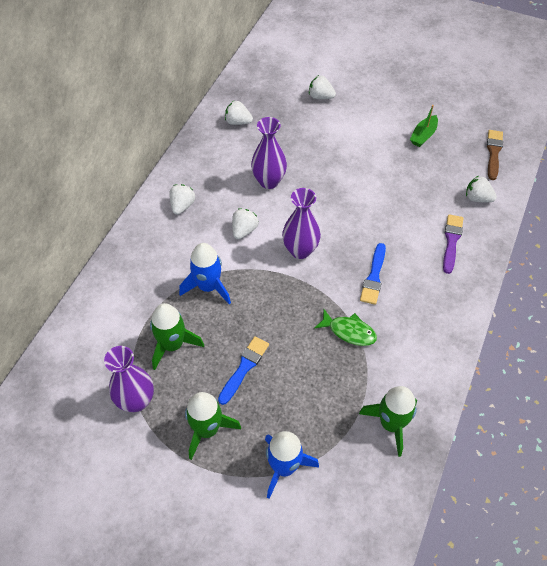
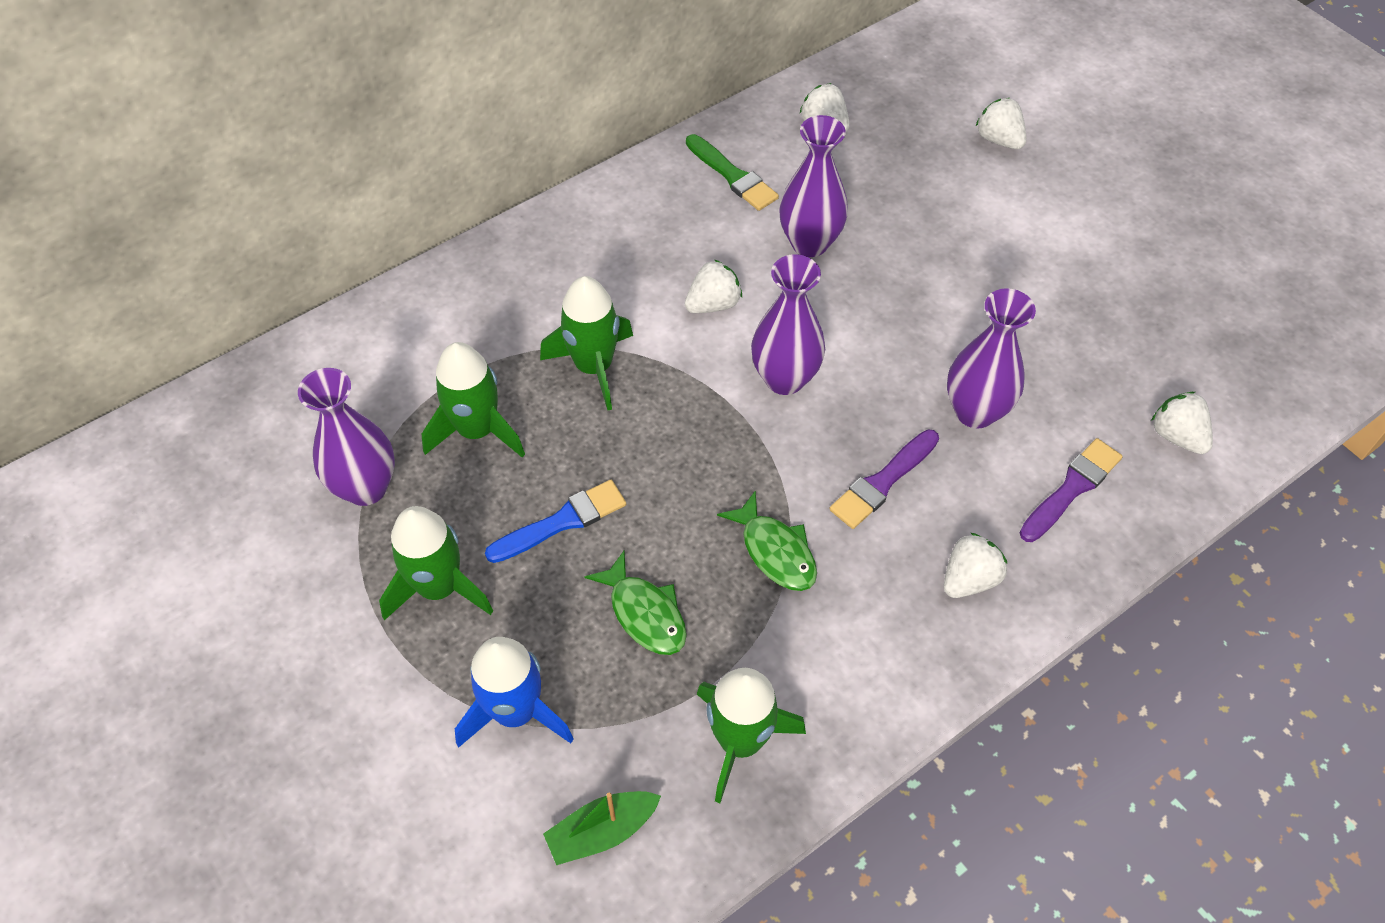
camera: 30 degrees right, 0 degrees up
(182, 206) = (641, 222): white strawberry -> white strawberry (969, 579)
(208, 286) = (594, 367): blue rocket -> green rocket
(211, 164) = (732, 176): none -> green brush
(311, 390) = (644, 613): none -> green fish
(373, 277) = (882, 482): blue brush -> purple brush
(391, 226) = (975, 411): none -> purple vase
(423, 135) = (1147, 282): green boat -> green boat (602, 831)
(493, 153) = (1268, 369): brown brush -> none

